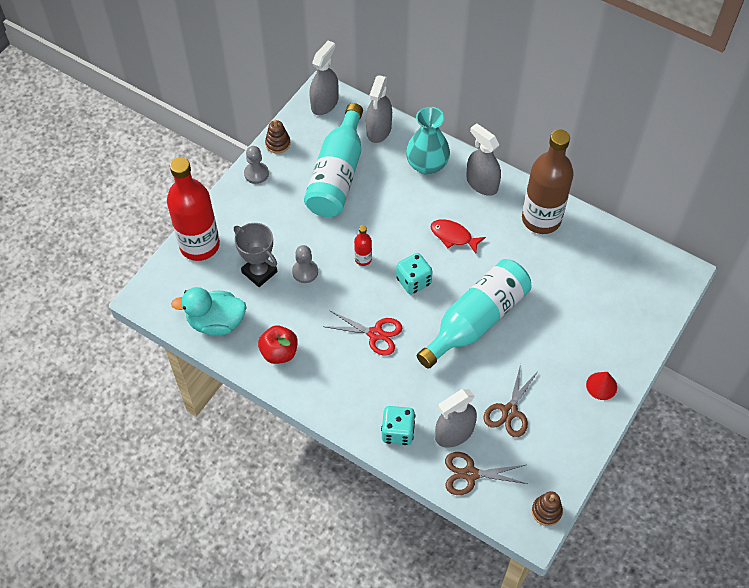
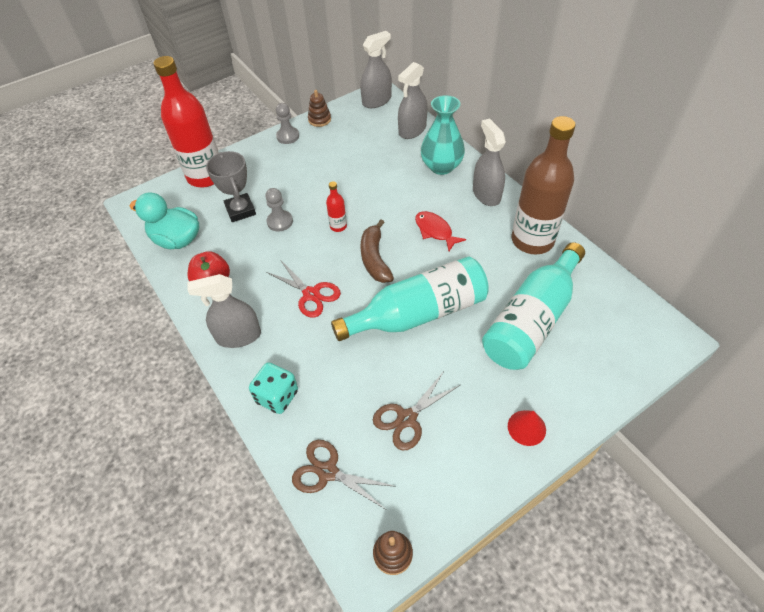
camera: 25 degrees right, 5 degrees down
(337, 175) = (356, 154): turquoise bottle -> turquoise bottle (532, 320)
(413, 281) = (375, 258): turquoise dice -> brown banana
(454, 433) = (335, 419): grey spray bottle -> grey spray bottle (238, 336)

